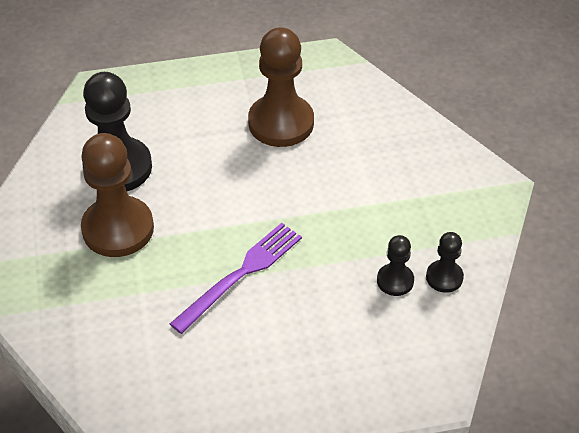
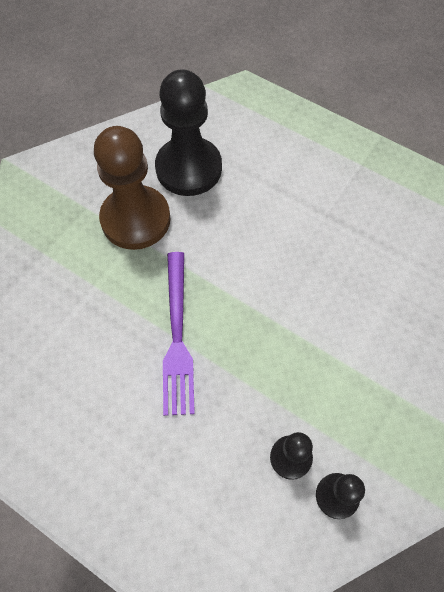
camera: 45 degrees right, 15 degrees up
(240, 275) = (177, 336): purple fork -> purple fork turned 90 degrees clockwise
(281, 123) = (350, 227): brown pawn -> none

